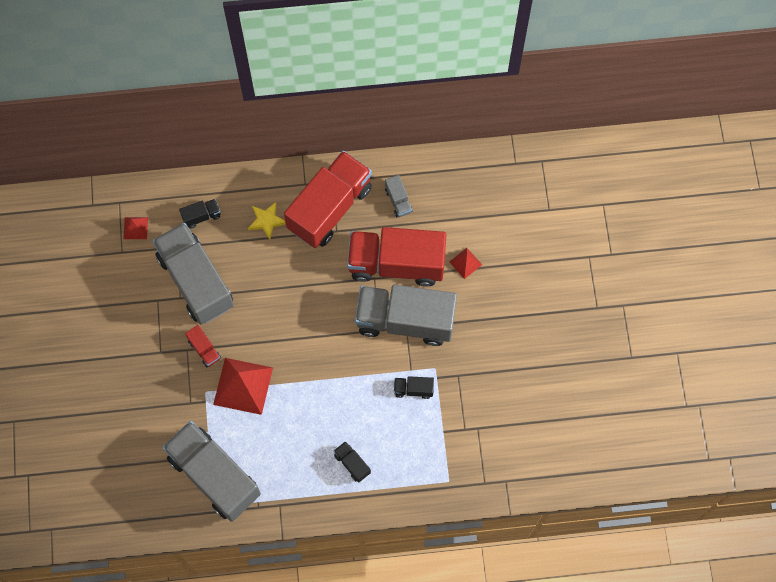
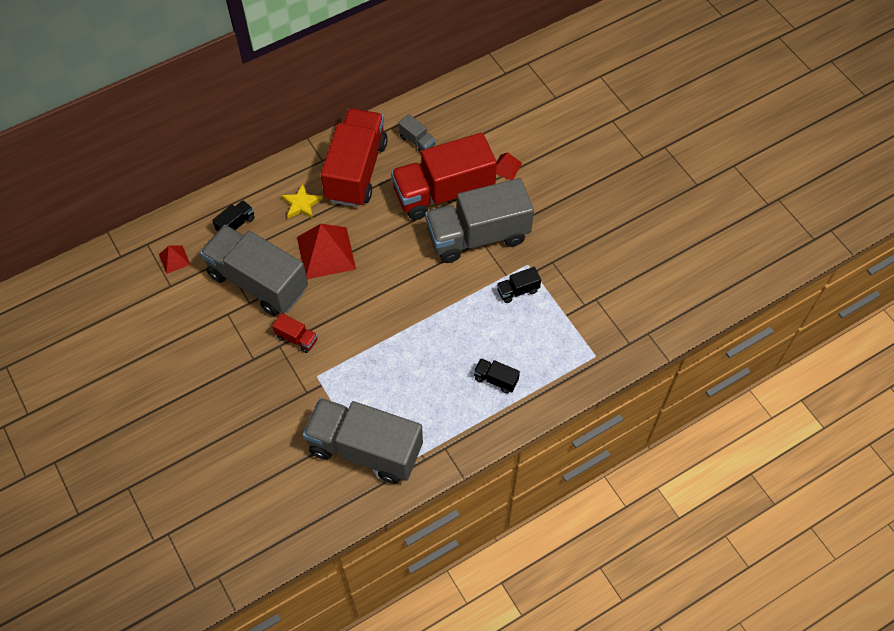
camera: 25 degrees left, 10 degrees down
(243, 386) = (352, 355): red pyramid -> red pyramid (326, 253)

